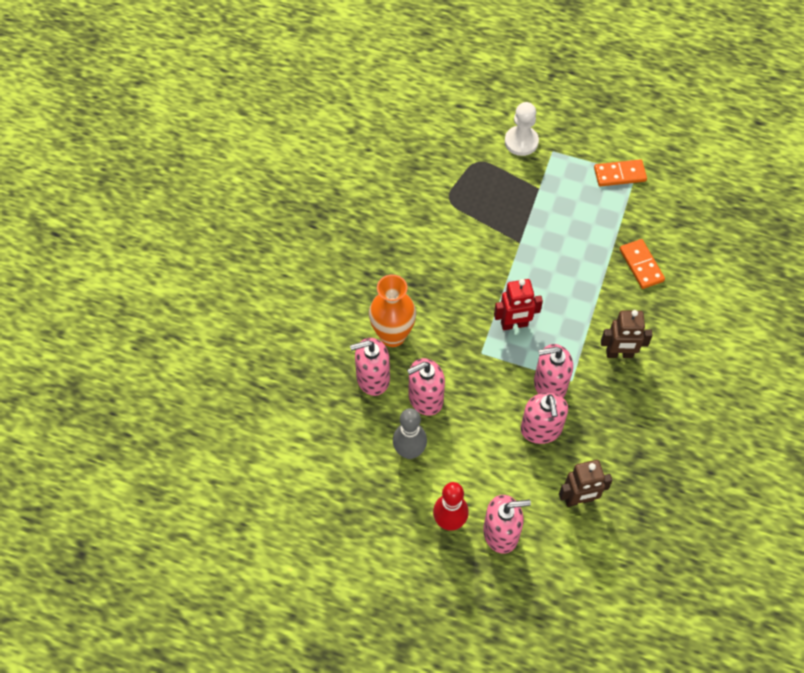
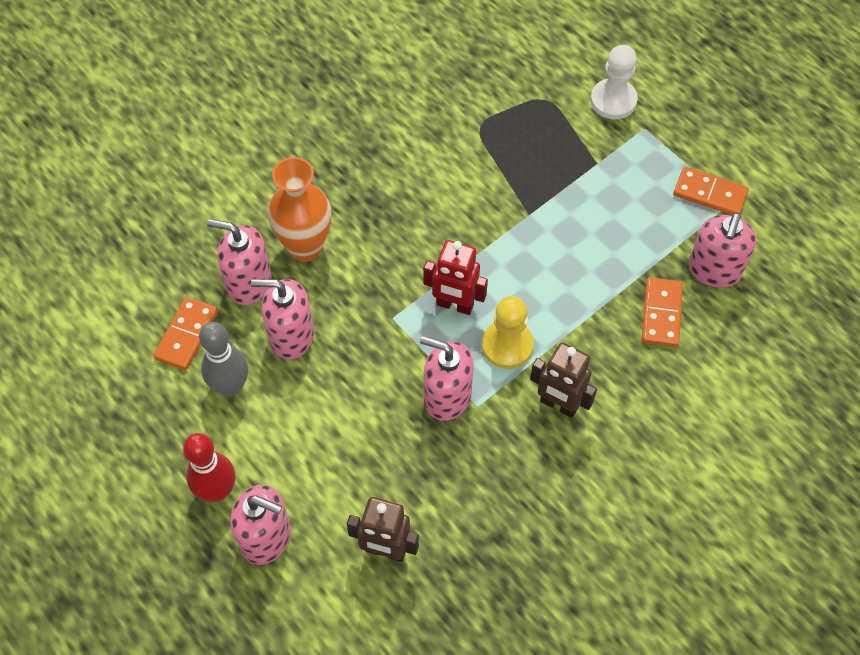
camera: 30 degrees right, 0 degrees up
(356, 434) = (186, 335): none -> orange domino
(541, 429) = (399, 443): pink soap dispenser -> pink soap dispenser (714, 270)
(563, 333) = (507, 345): none -> yellow pawn

